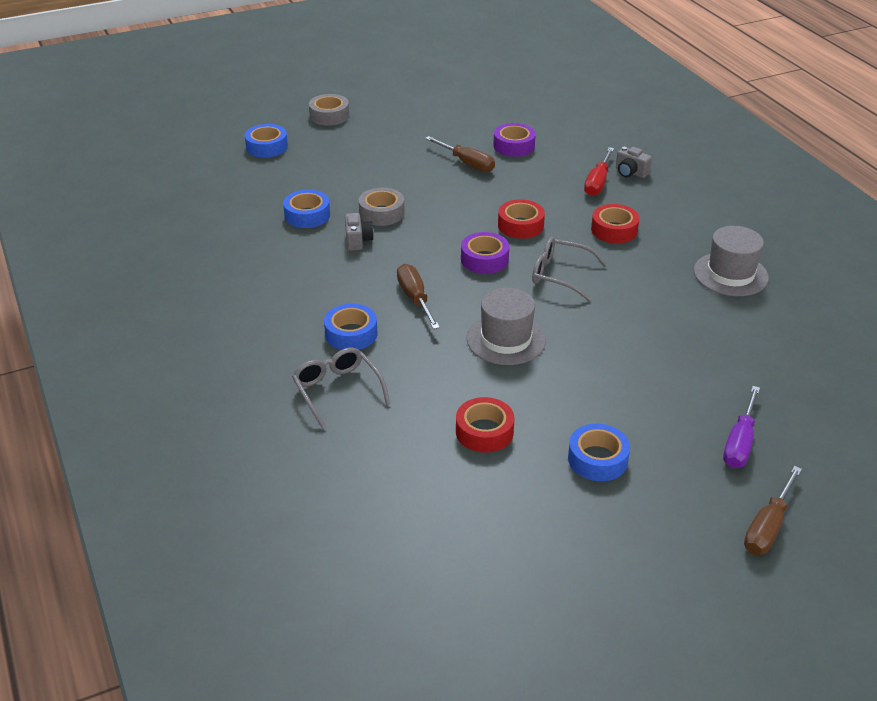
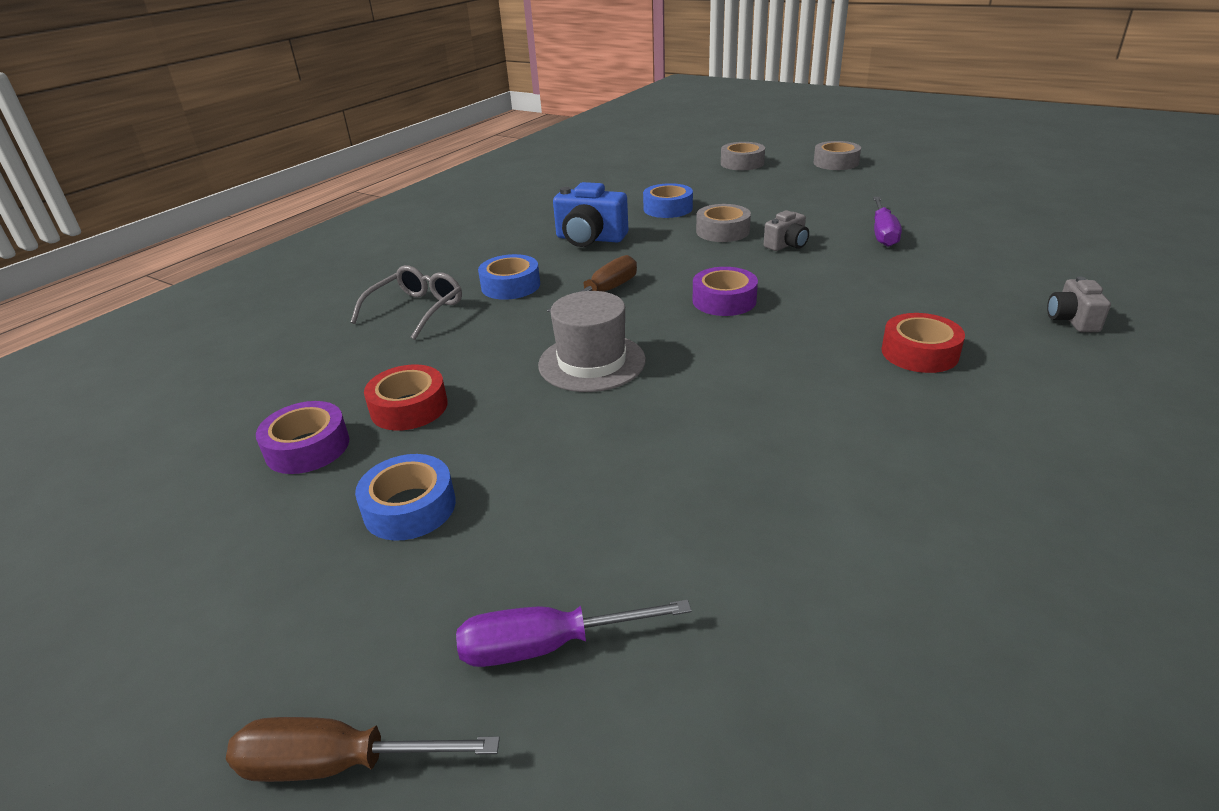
camera: 60 degrees right, 5 degrees down
(267, 147) = (742, 163): blue tape -> grey tape
(314, 270) = (590, 239): none -> blue camera
(358, 240) = (661, 238): grey camera -> grey camera (787, 245)
(467, 163) = (883, 233): brown screwdriver -> purple screwdriver
(514, 146) = (967, 241): purple tape -> purple tape (307, 447)
(520, 225) = (821, 296): red tape -> none
(560, 275) = (763, 351): grey glasses -> none
(598, 182) = (1001, 308): red screwdriver -> none
(730, 274) = (985, 484): grey hat -> none

